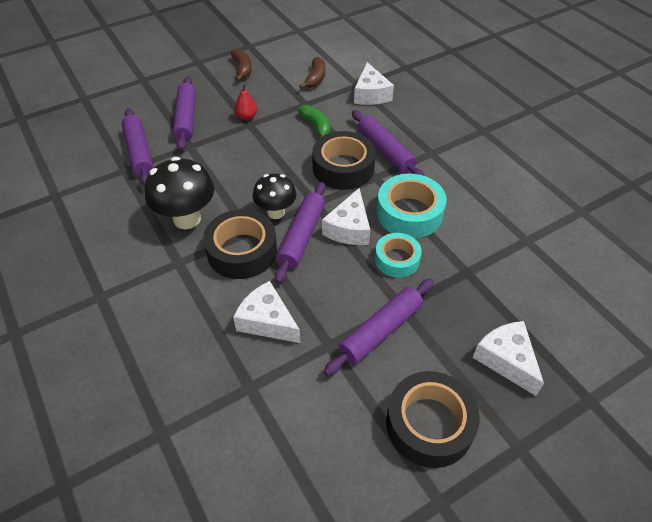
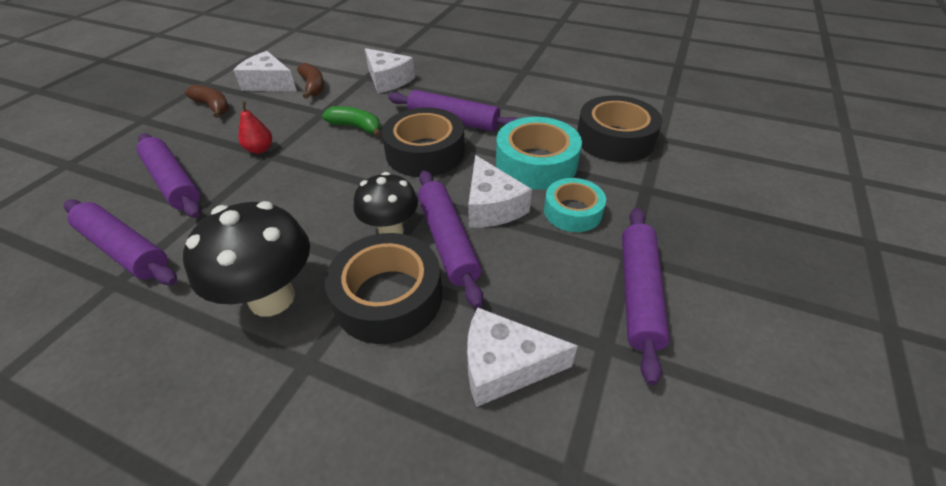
camera: 35 degrees left, 5 degrees down
(429, 424) = (799, 365): black tape -> black tape (615, 139)
(506, 360) = (773, 249): white cheese -> white cheese (269, 83)

